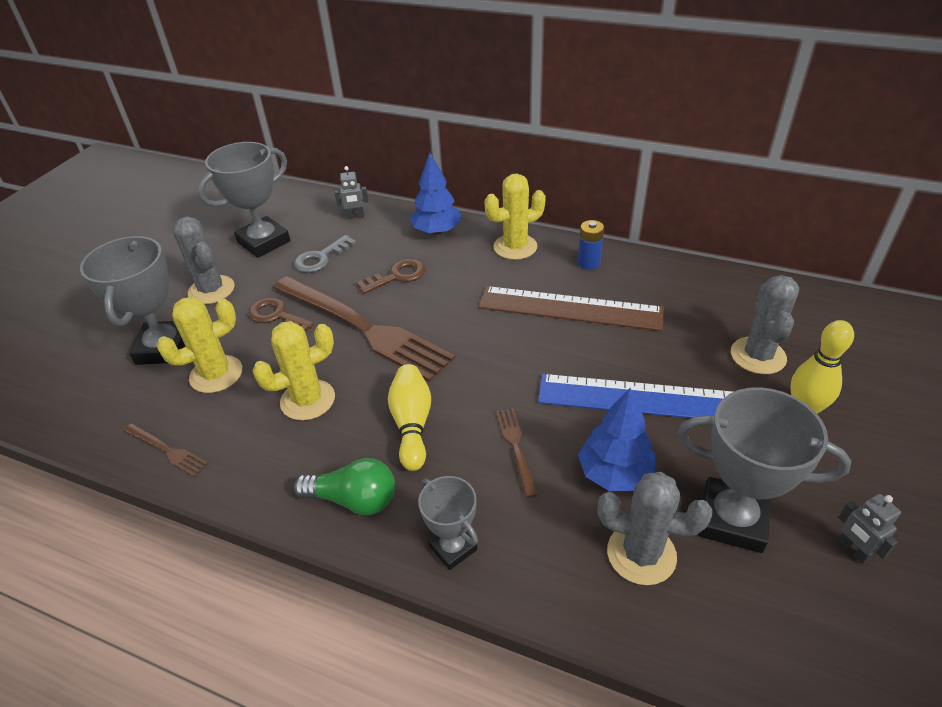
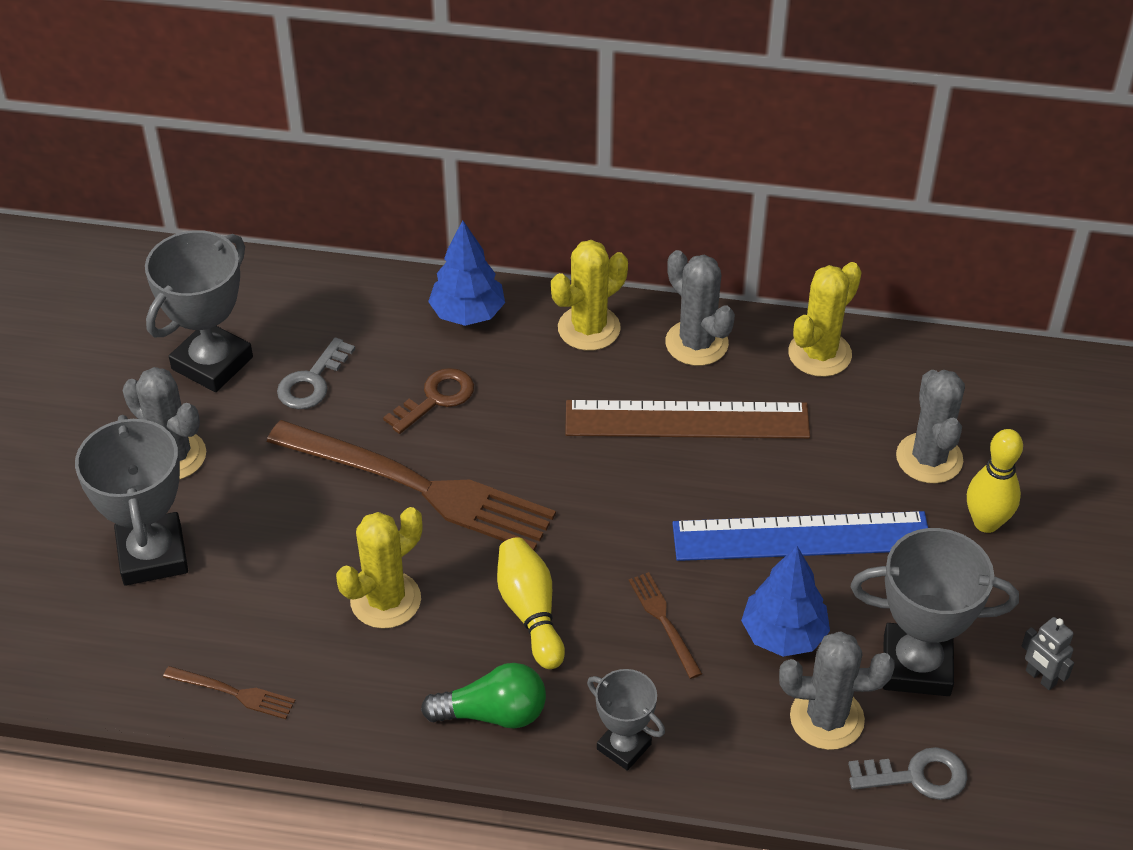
camera: 15 degrees left, 5 degrees up
(216, 374) = (246, 583): yellow cactus -> yellow cactus (819, 354)
(276, 316) = (289, 485): brown key -> none
(355, 217) = (335, 300): grey robot -> none
(588, 263) = (696, 343): blue battery -> grey cactus
(722, 627) = (917, 776): none -> grey key

